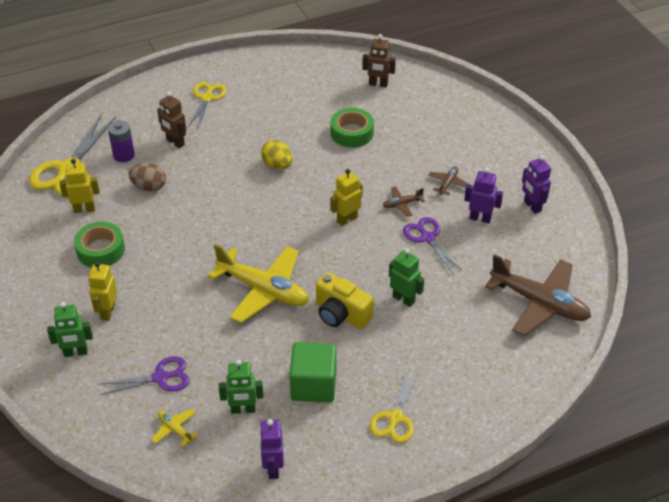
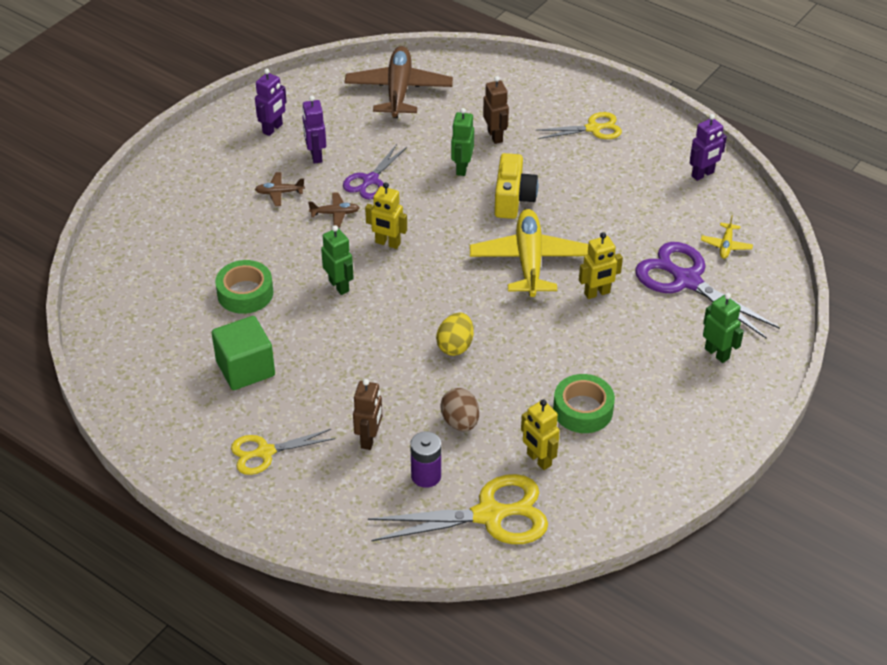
camera: 120 degrees left, 0 degrees up
(107, 312) = (653, 357): yellow robot -> yellow robot (597, 293)
(160, 377) = (686, 281): purple scissors -> purple scissors, size x1.66
(243, 410) = (668, 214): green robot -> green robot (339, 286)
(277, 165) = (344, 330): yellow egg -> yellow egg (455, 346)
(313, 385) = (604, 185): green cube -> green cube (245, 368)
(378, 84) = (137, 306): brown robot -> brown robot (495, 136)
(402, 204) = (335, 213): brown plane -> brown plane turned 45 degrees counterclockwise

